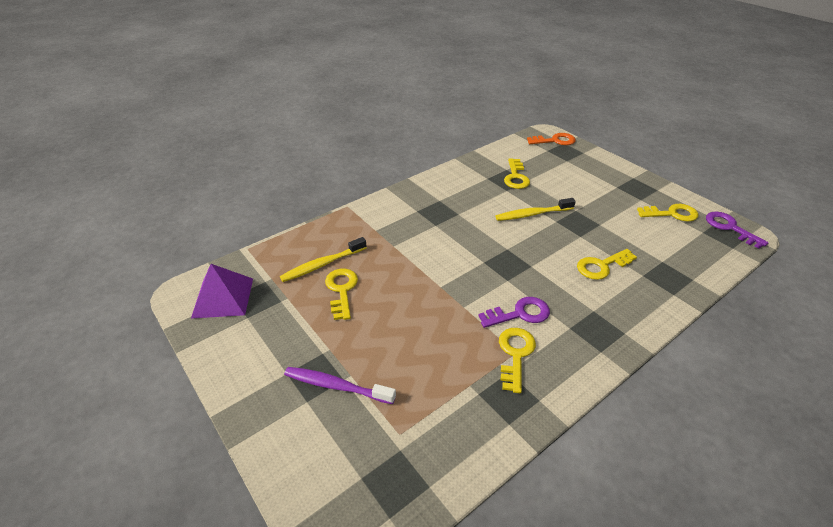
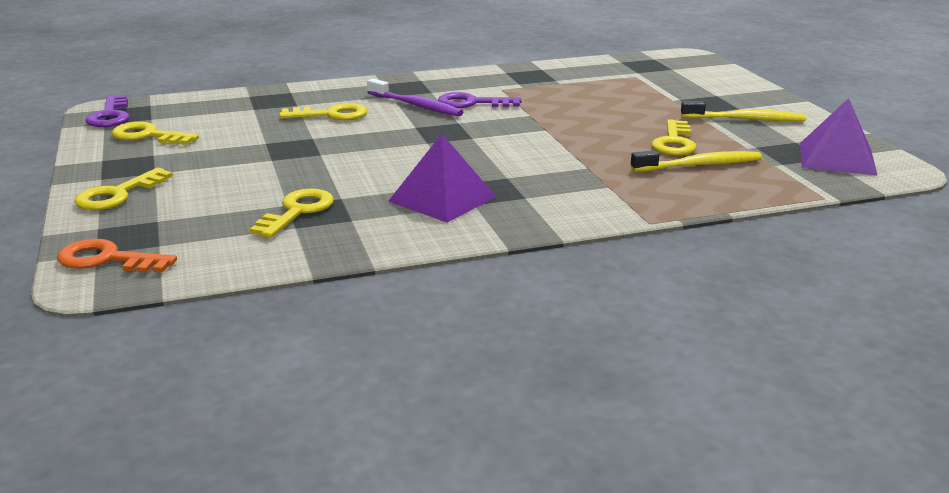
camera: 160 degrees left, 15 degrees down
(336, 386) = (687, 96): purple toothbrush -> purple toothbrush (416, 105)
(457, 199) = (442, 199): none -> purple pyramid
(515, 354) = (503, 88): yellow key -> yellow key (118, 194)
(532, 214) = (343, 165): yellow toothbrush -> yellow toothbrush (745, 119)

